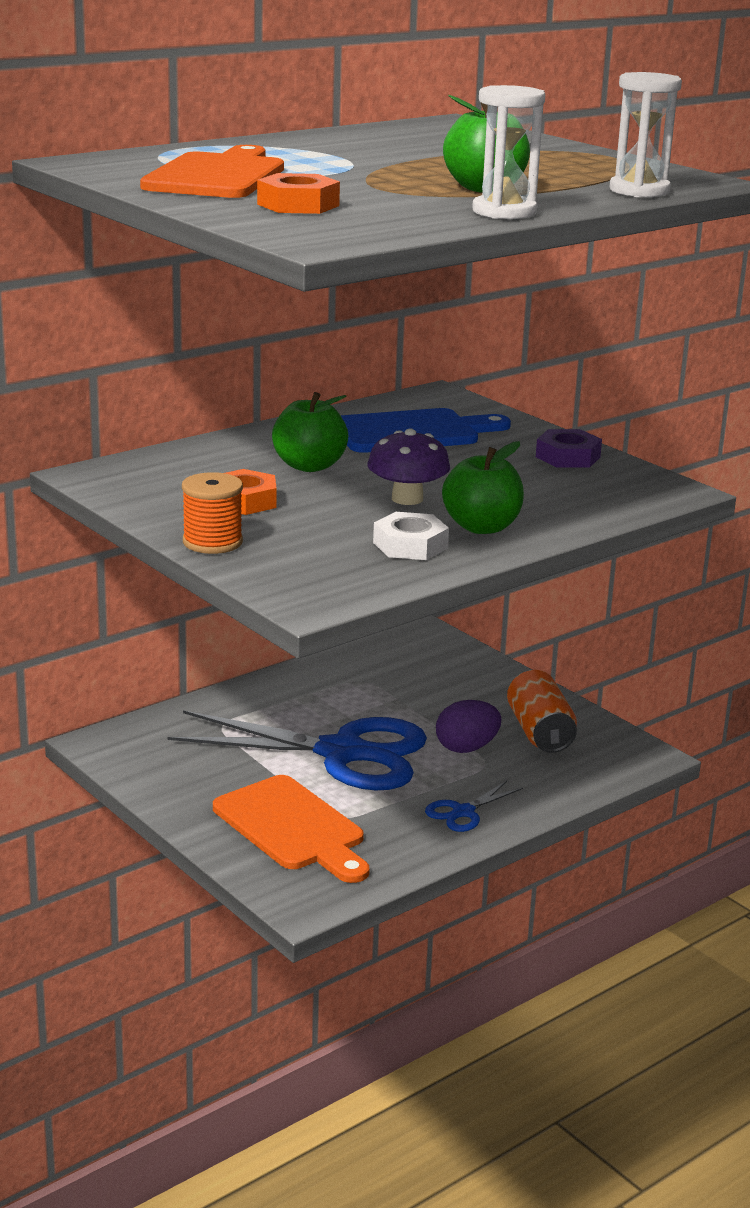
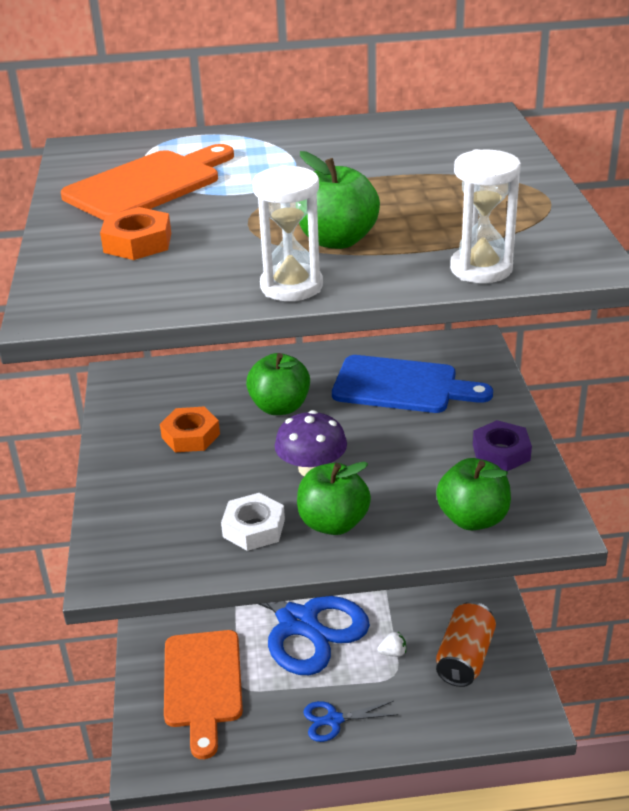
camera: 35 degrees right, 10 degrees up
(212, 542) = (119, 477): orange spool -> none
(466, 748) = (393, 653): purple egg -> white strawberry
(602, 500) = (473, 518): none -> green apple

